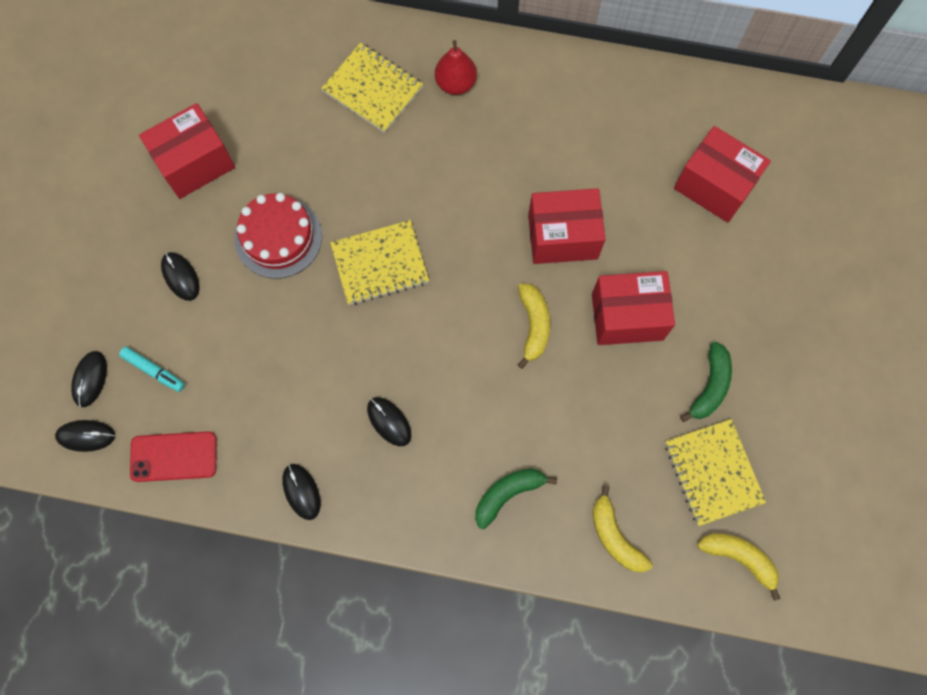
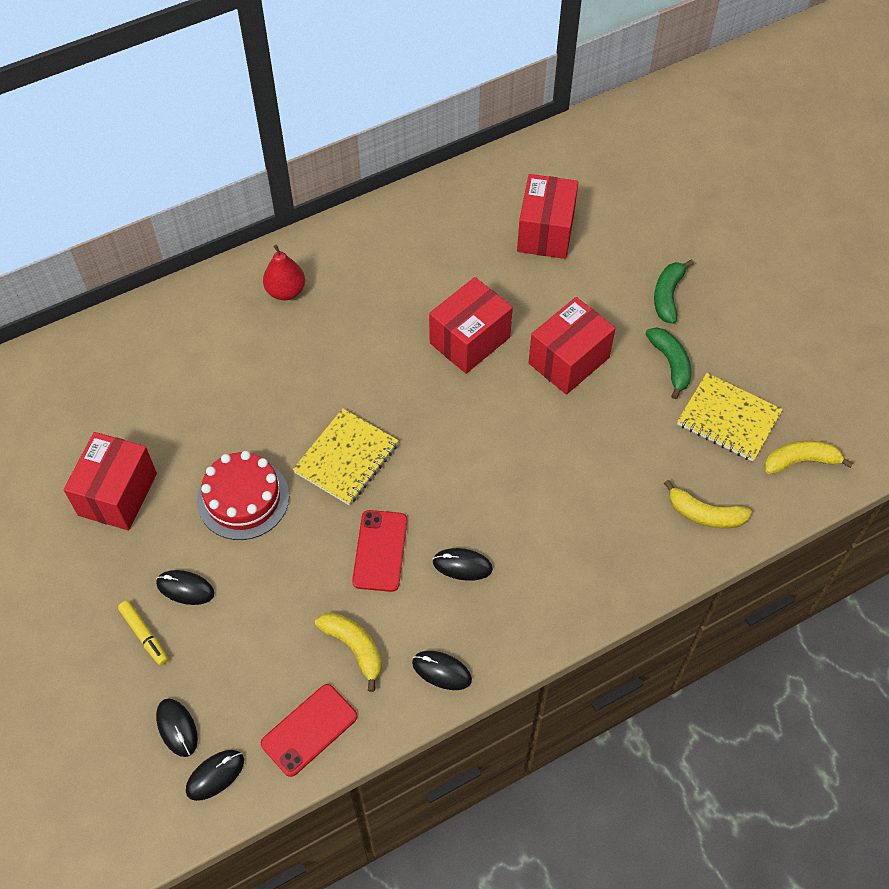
camera: 40 degrees left, 15 degrees down
(125, 290) = (144, 635): none -> yellow marker
(154, 371) = (229, 677): turquoise marker -> none
(340, 360) = (380, 551): none -> red phone
(372, 89) = (221, 339): yellow notebook -> none
(507, 494) = (601, 546): green banana -> green banana (667, 296)
(533, 325) = (507, 415): yellow banana -> yellow banana (354, 647)
(714, 186) = (545, 232): red box -> red box turned 75 degrees counterclockwise

